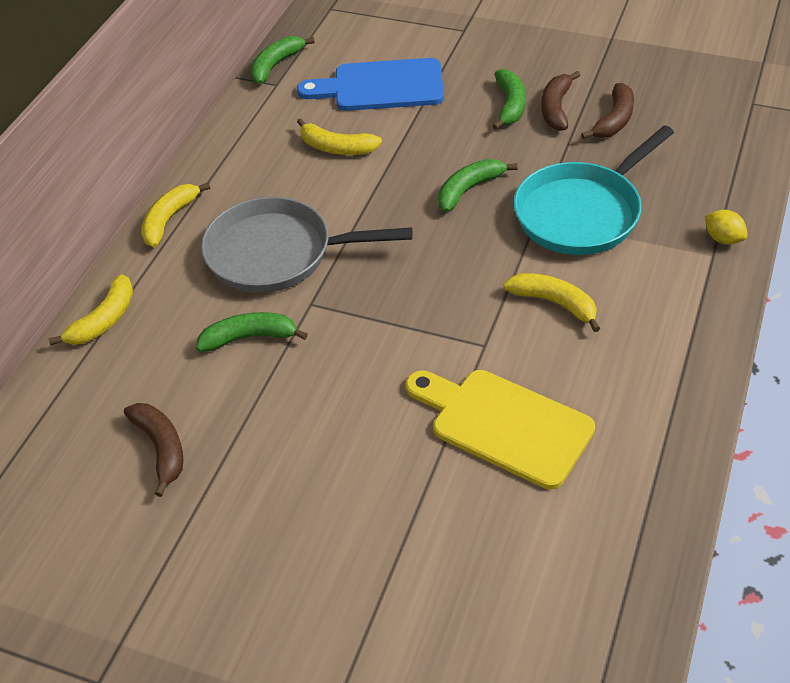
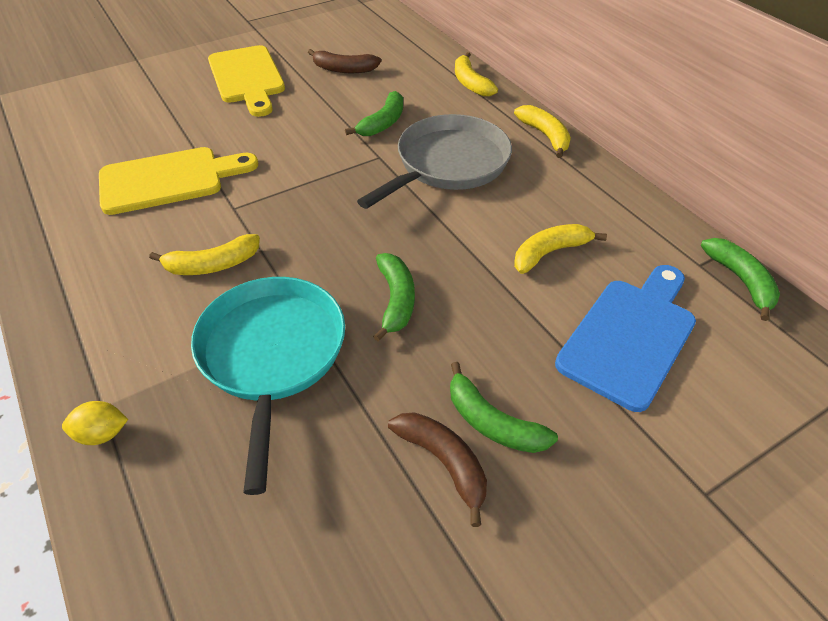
camera: 125 degrees right, 0 degrees up
(264, 529) = (247, 78): none -> yellow cutting board
(614, 120) = (363, 503): brown banana -> none

